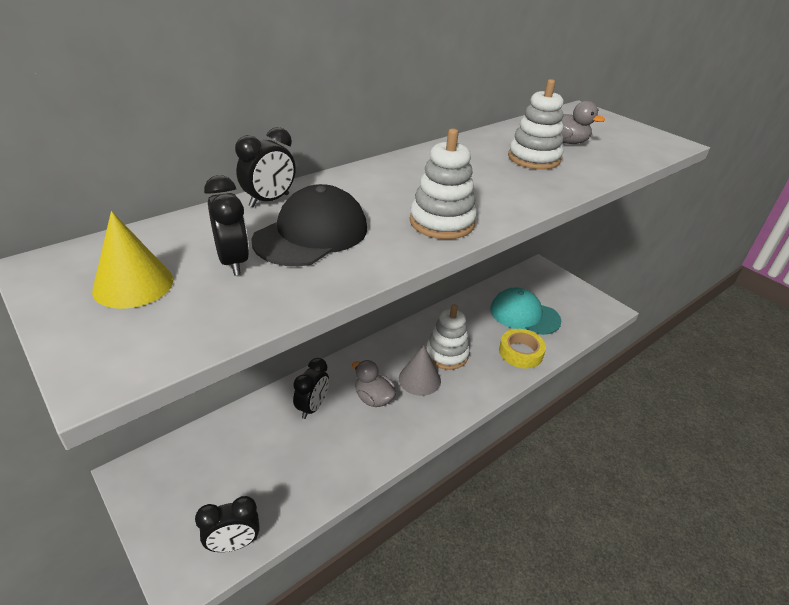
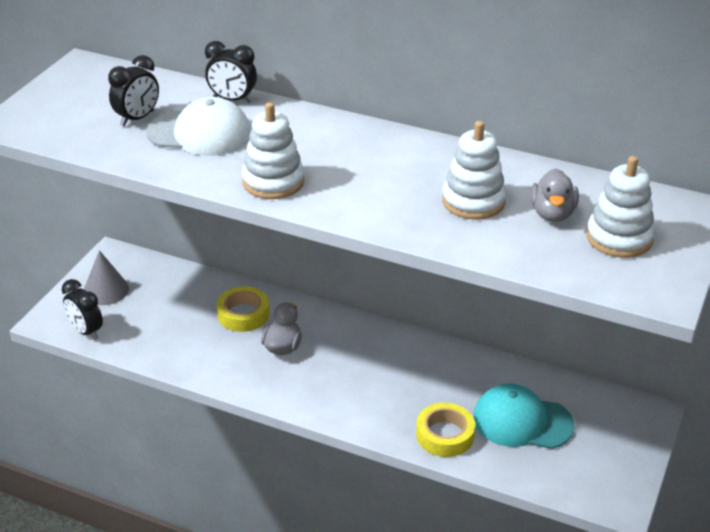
camera: 65 degrees right, 0 degrees up
(133, 284) = (86, 98): yellow cone -> none
(311, 234) = (200, 133): black cap -> white cap
(312, 407) = (243, 314): black clock -> yellow tape
(419, 379) = (334, 369): grey cone -> grey cone (106, 290)
(446, 354) = (389, 377): white stacking toy -> white stacking toy (619, 238)
(524, 315) = (522, 421): turquoise cap -> turquoise cap turned 75 degrees counterclockwise

